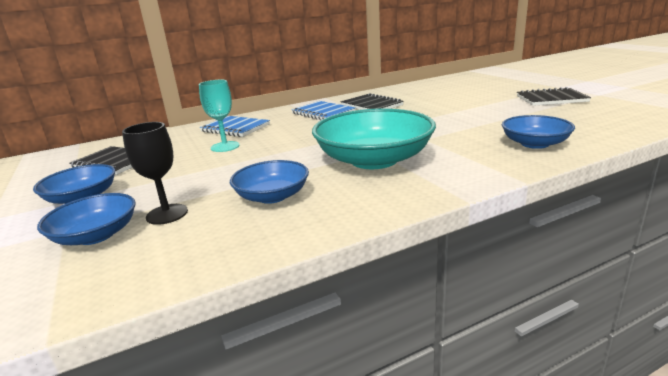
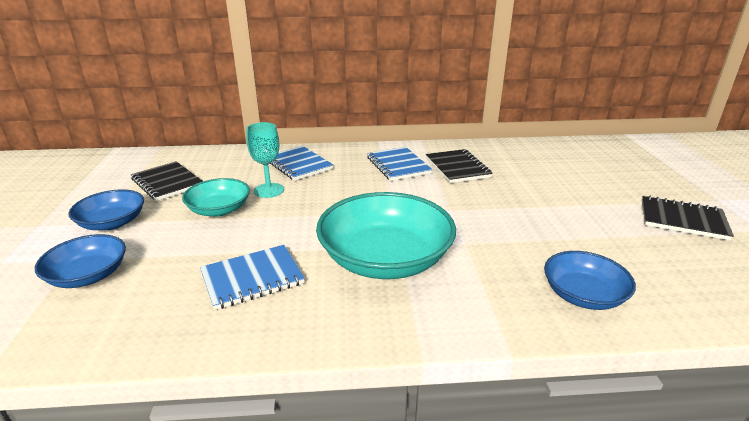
camera: 20 degrees right, 5 degrees up
(167, 214) = (154, 269): black goblet -> none
(190, 166) = (219, 209): none -> turquoise bowl
(272, 196) = (252, 278): blue bowl -> blue notebook

